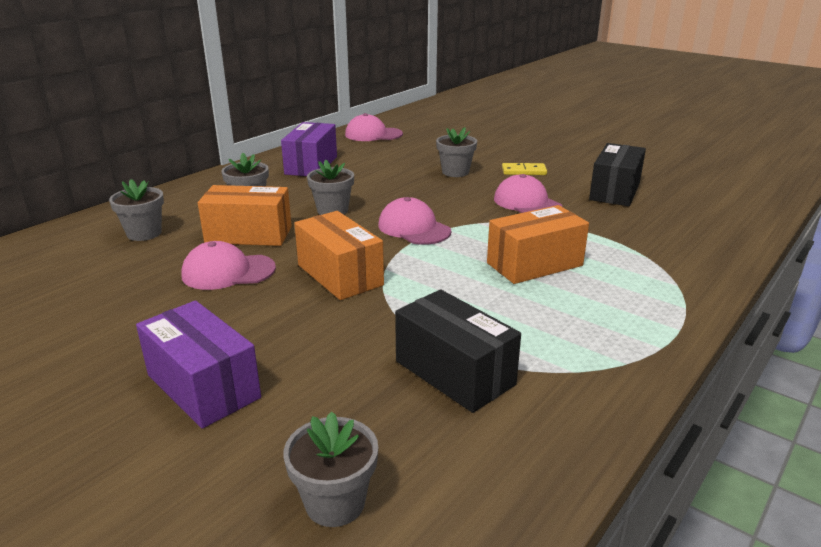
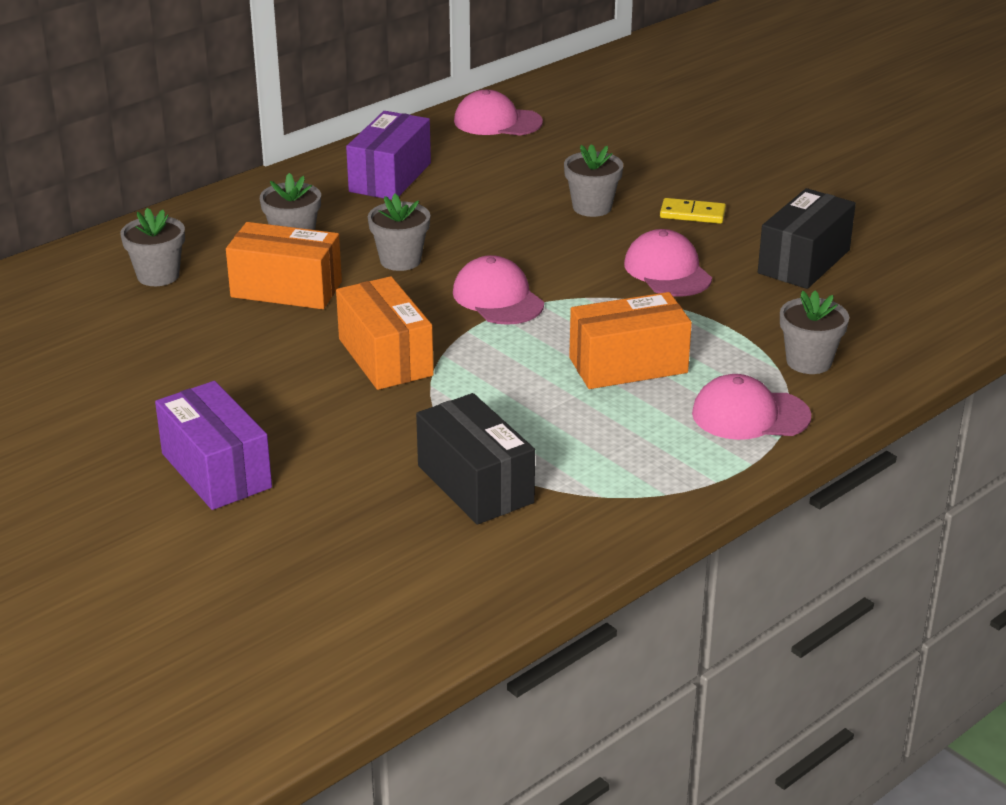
camera: 10 degrees right, 5 degrees up
(228, 272) = (255, 340): pink cap -> pink cap (750, 415)
(335, 503) = (323, 584): grey flower pot -> grey flower pot (809, 362)

